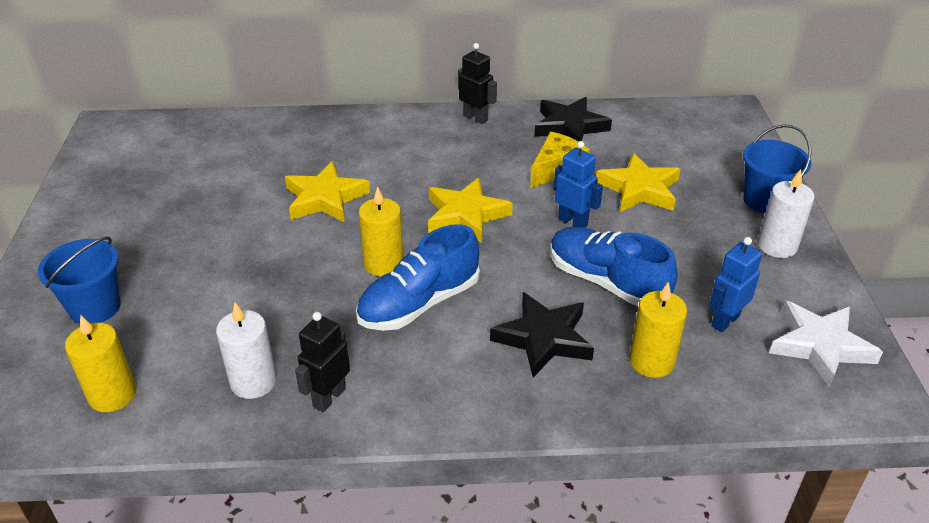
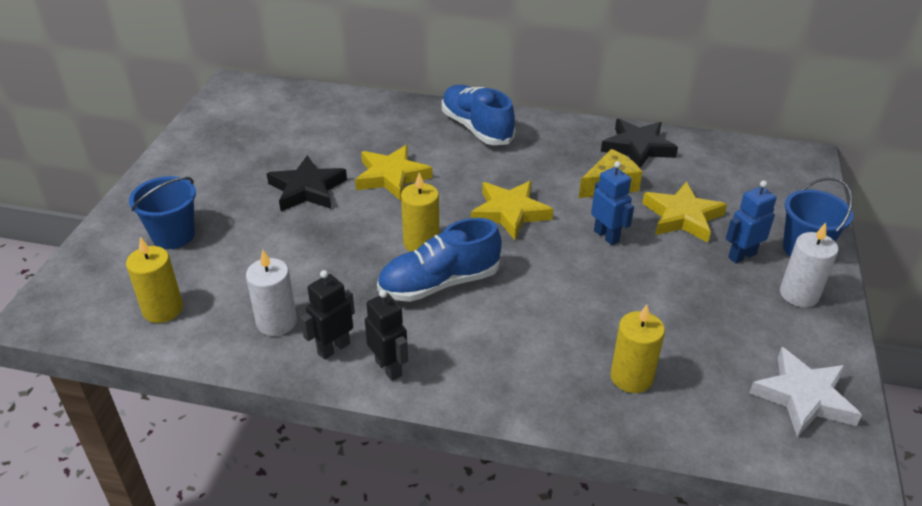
camera: 15 degrees right, 0 degrees up
(475, 118) = (552, 126): black robot -> black robot (389, 368)
(544, 338) = (539, 336): black star -> black star (307, 189)
(607, 282) = (617, 297): blue shoe -> blue shoe (476, 128)
(725, 321) = (717, 354): blue robot -> blue robot (741, 255)

